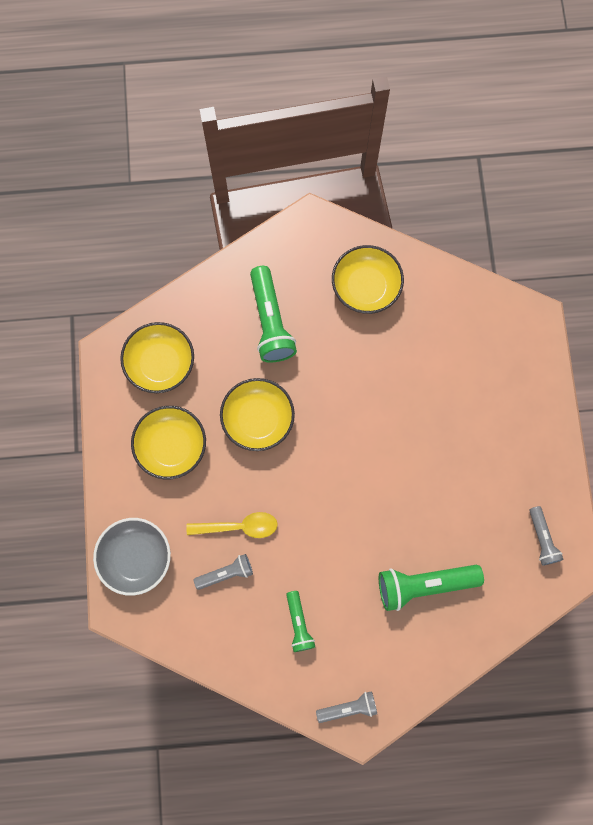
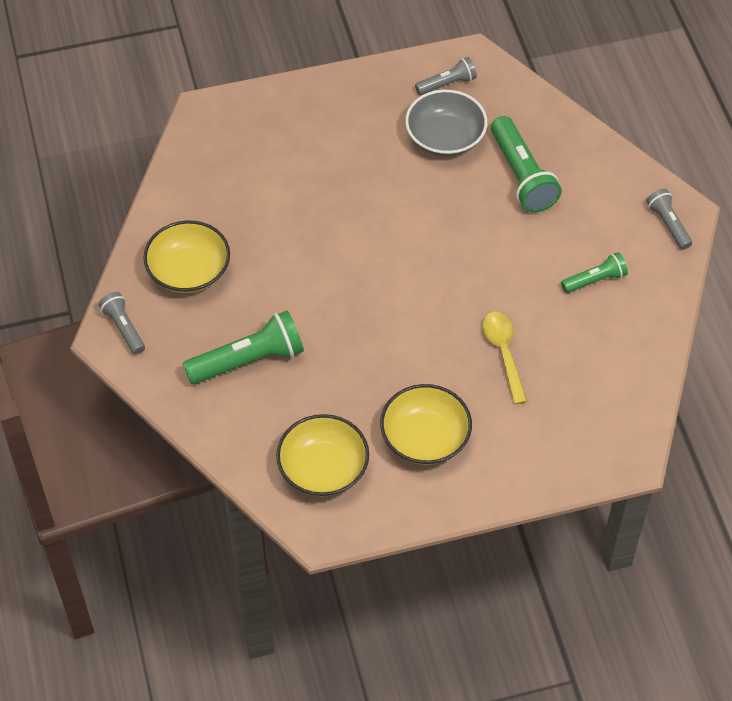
camera: 100 degrees left, 20 degrees down
(136, 557) = (567, 450): grey bowl -> grey bowl (445, 138)
(226, 573) = (560, 357): grey flashlight -> grey flashlight (124, 328)
(258, 419) = (372, 354): yellow bowl -> none

